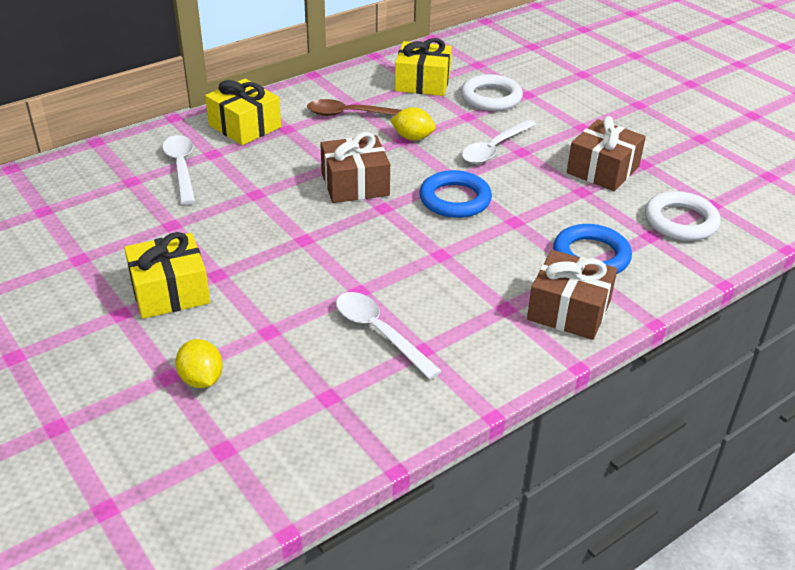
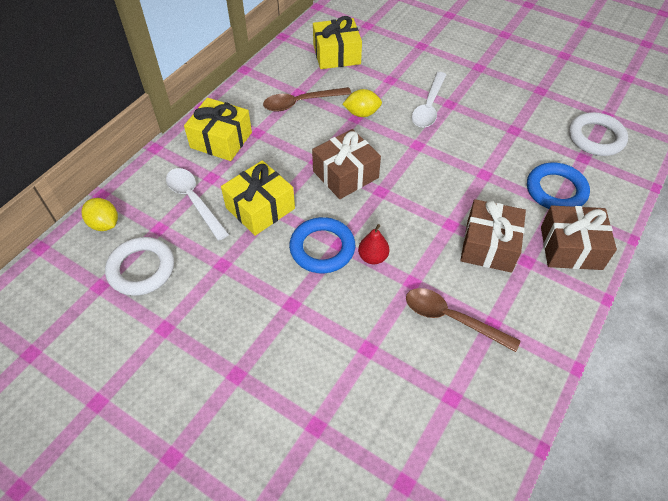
camera: 20 degrees left, 15 degrees up
(170, 291) = (263, 336): yellow gift -> yellow gift (260, 208)
(201, 379) = (344, 419): yellow lemon -> yellow lemon (104, 224)
(332, 259) = (373, 257): none -> red pear
(379, 333) = (451, 318): white spoon -> brown spoon
(455, 199) = (429, 166): blue ring -> blue ring (322, 248)
(491, 98) = (397, 56): white ring -> white ring (141, 269)
(602, 170) = (516, 105): brown gift -> brown gift (489, 245)

